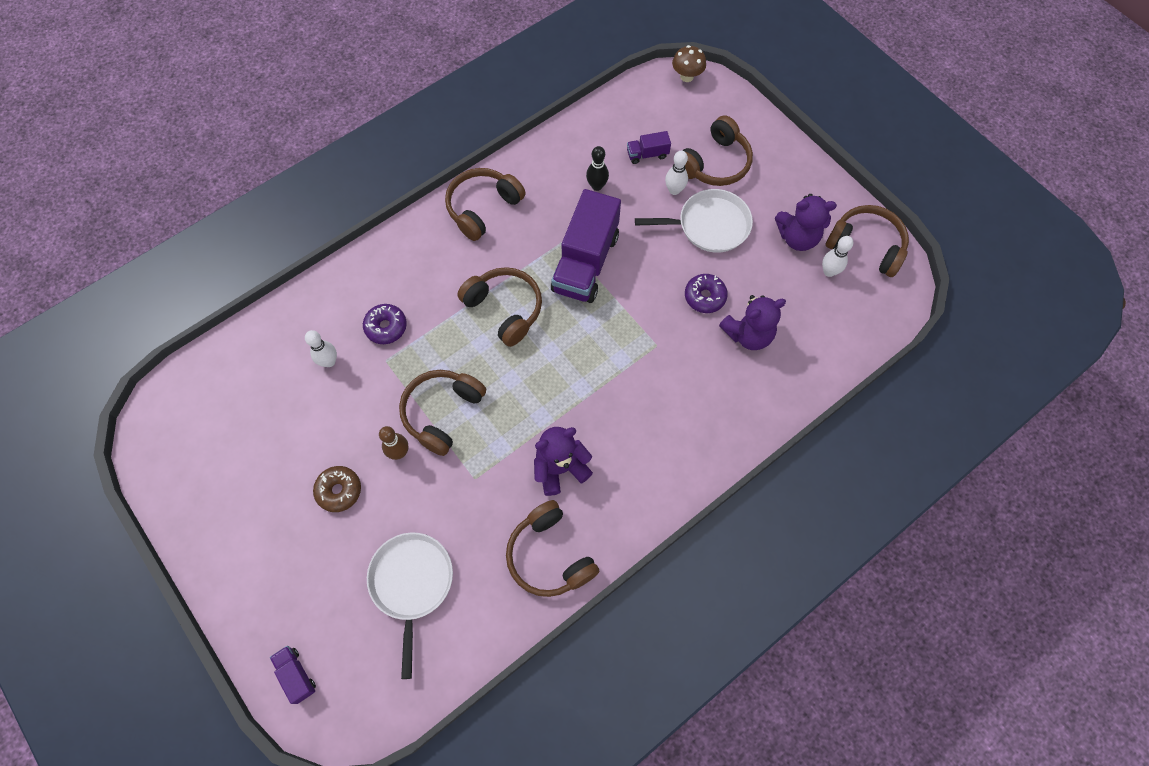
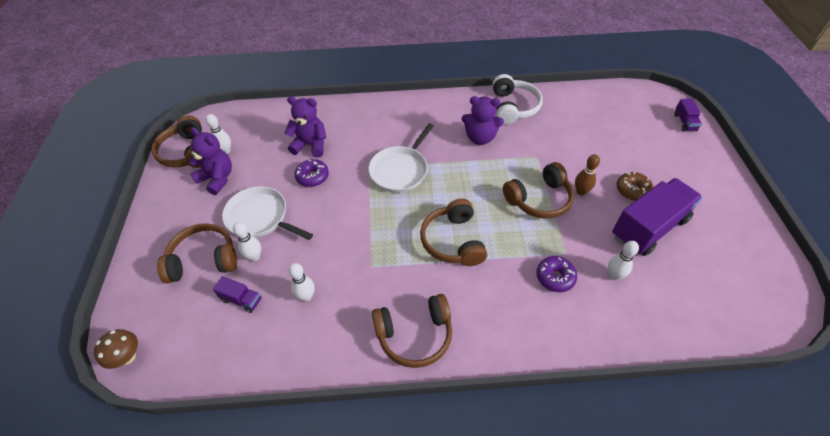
camera: 145 degrees left, 15 degrees down
(412, 583) = (600, 129): white pan -> white pan (400, 170)
(549, 555) = (513, 107): brown headphones -> white headphones
(585, 262) = (369, 241): purple truck -> purple truck (648, 228)
(597, 186) = (306, 296): black bowling pin -> white bowling pin

